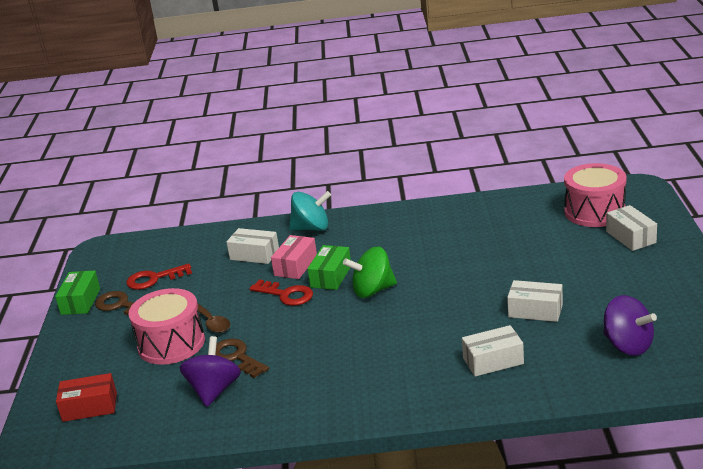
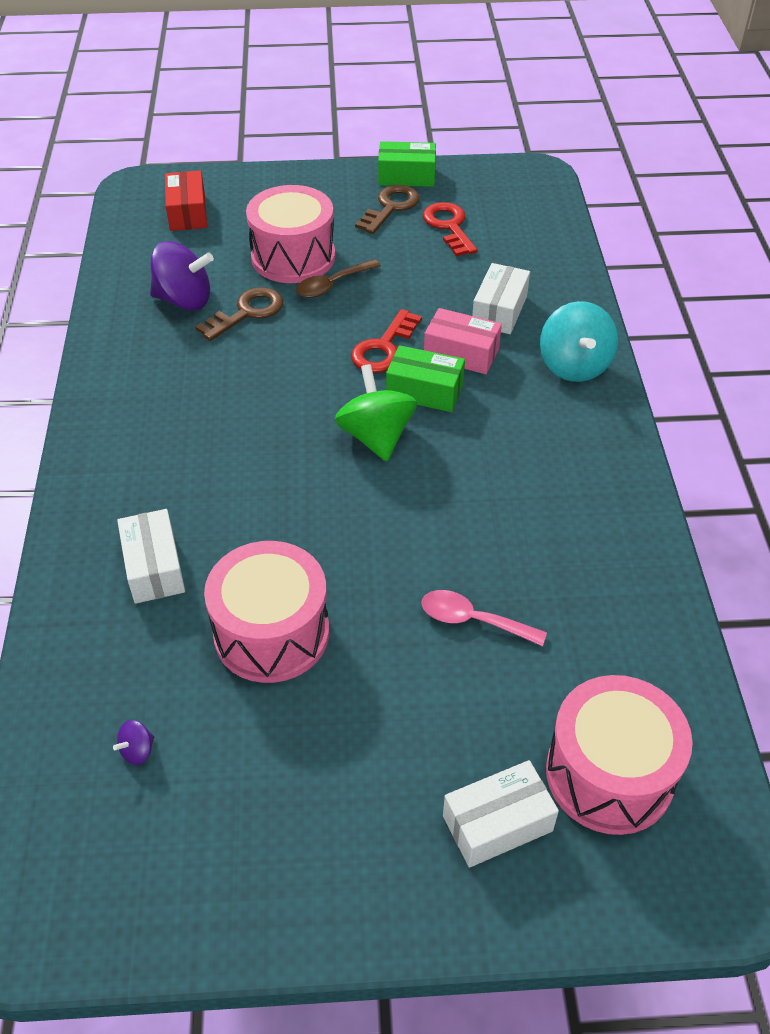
camera: 85 degrees right, 20 degrees up
(513, 250) = (473, 620): none -> pink spoon
(535, 311) = (271, 633): white box -> pink drum
(628, 345) = (137, 750): purple spinning top -> purple spinning top, size x0.43

